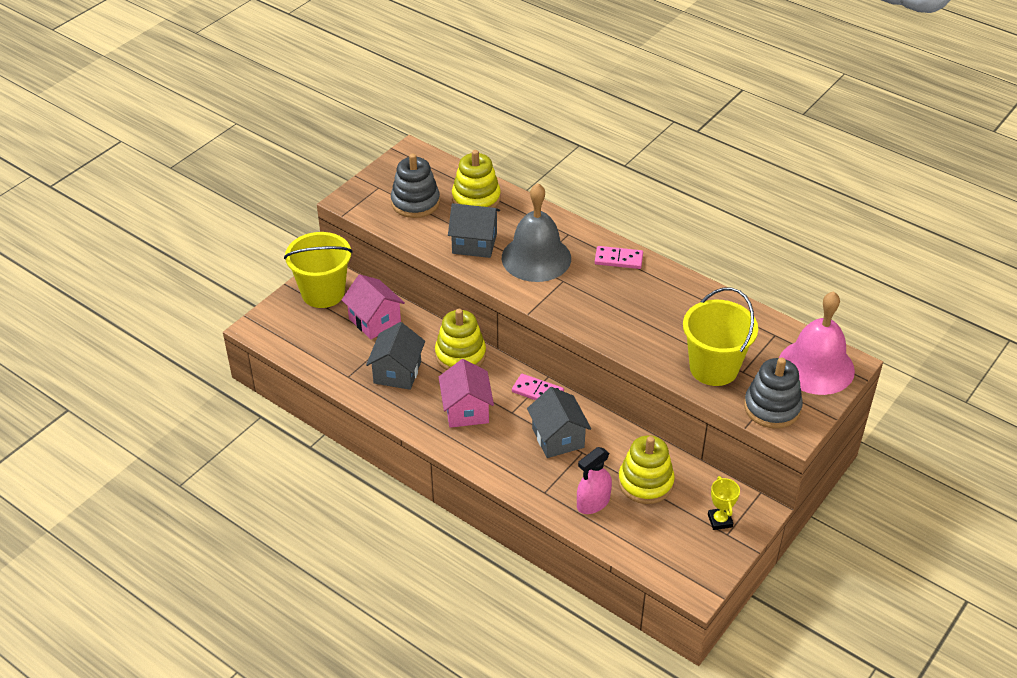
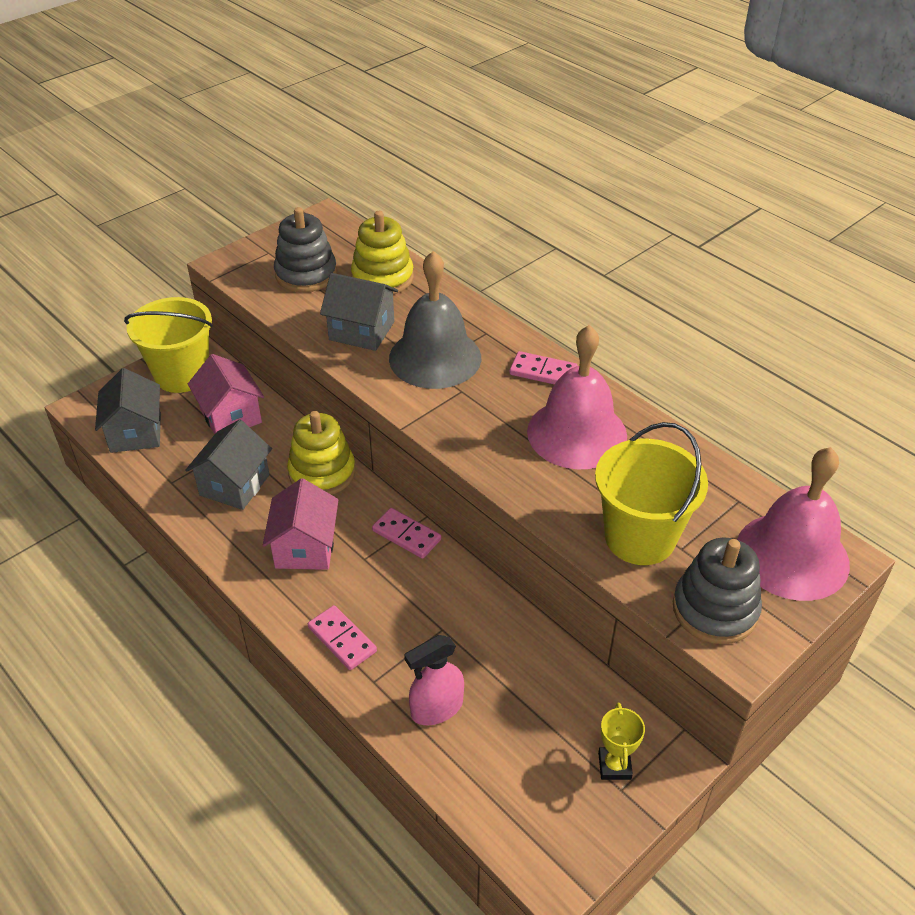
camera: 10 degrees right, 0 degrees up
(514, 468) = (342, 639): none -> pink domino
(558, 438) = (415, 604): grey house -> grey house (136, 433)
(645, 482) = (519, 688): yellow stacking toy -> none
(654, 301) = (577, 433): none -> pink bell

